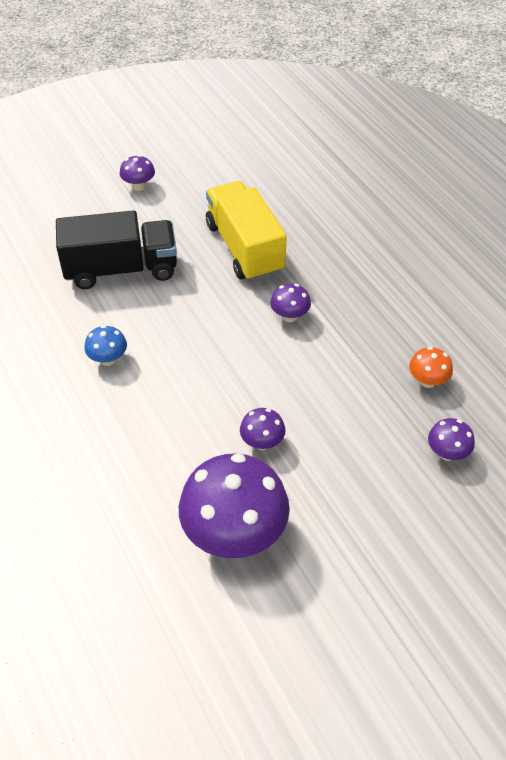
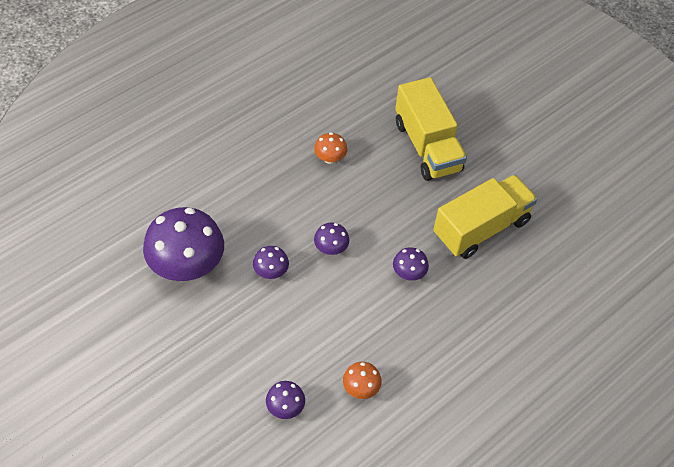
camera: 75 degrees right, 5 degrees up
(108, 359) = (330, 158): blue mushroom -> orange mushroom
(121, 269) = (427, 146): black truck -> yellow truck
(139, 186) = (533, 137): purple mushroom -> purple mushroom (331, 249)

